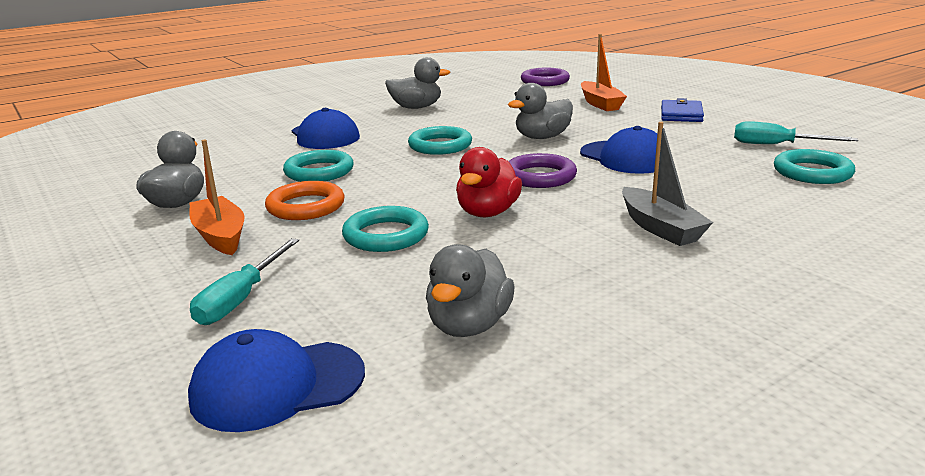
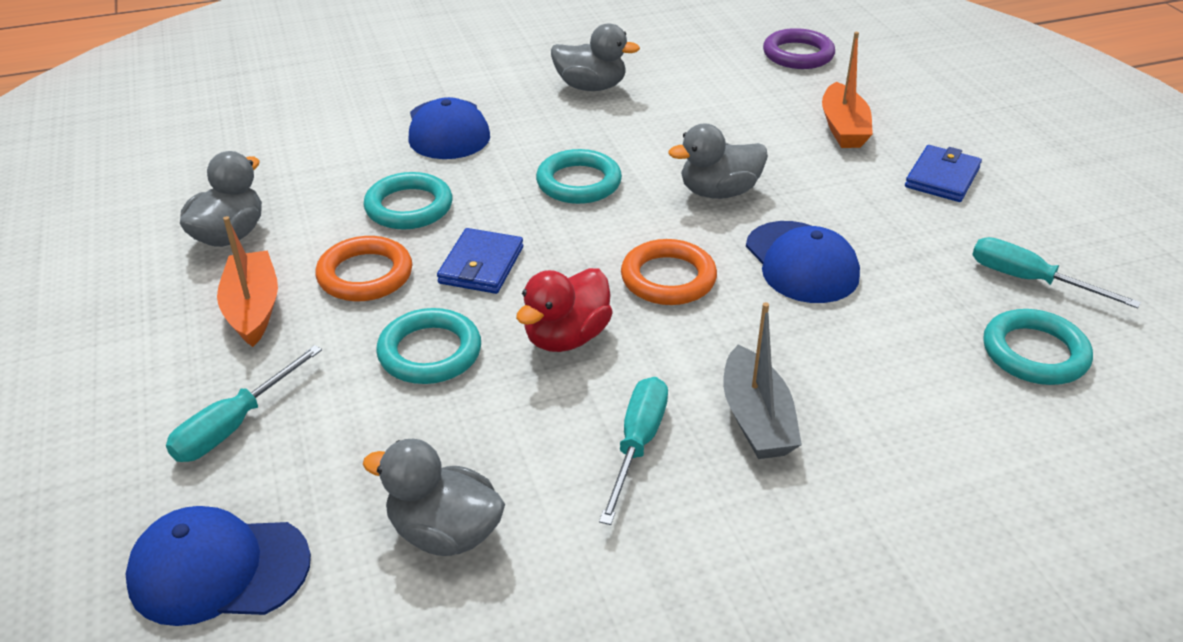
camera: 15 degrees right, 15 degrees up
(396, 189) = (481, 265): none -> blue wallet
(469, 325) = (444, 532): grey duck -> grey duck turned 75 degrees clockwise
(540, 176) = (668, 278): purple ring -> orange ring
(585, 254) = (637, 444): none -> turquoise screwdriver

